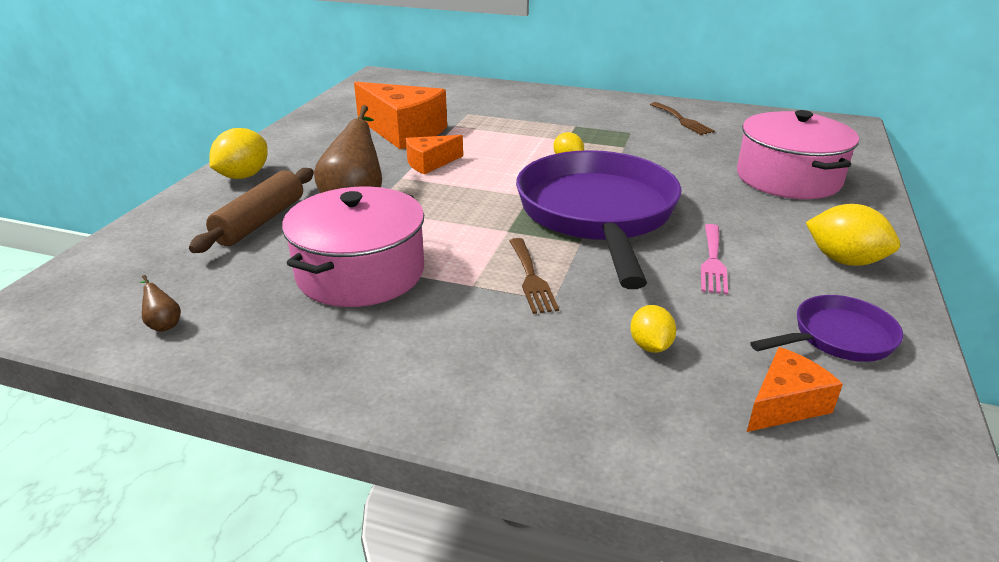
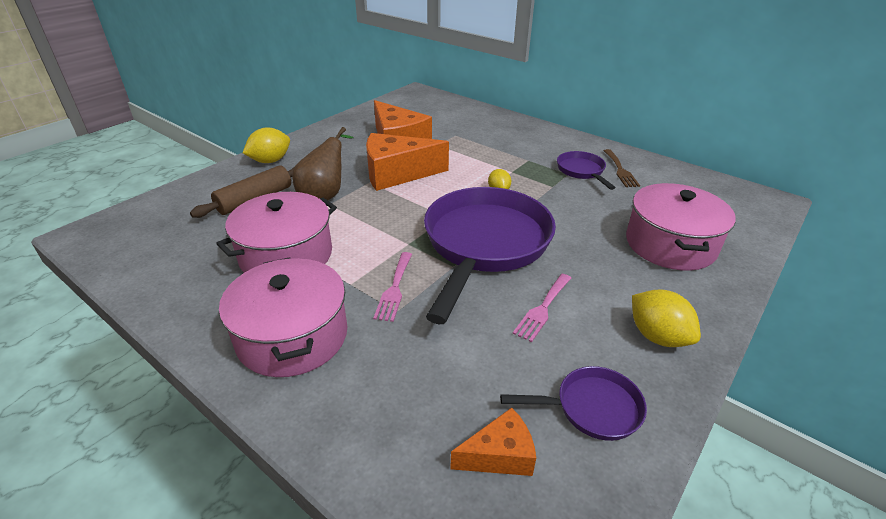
camera: 20 degrees right, 5 degrees up
(163, 324) = (147, 265): brown pear -> none
(430, 163) = (397, 174): orange cheese -> orange cheese, size x1.87
(447, 354) = (292, 336): none -> pink pot
(531, 278) = (394, 289): brown fork -> pink fork
(643, 127) = (581, 171): none -> purple pan
(650, 346) = (436, 371): yellow lemon -> none

